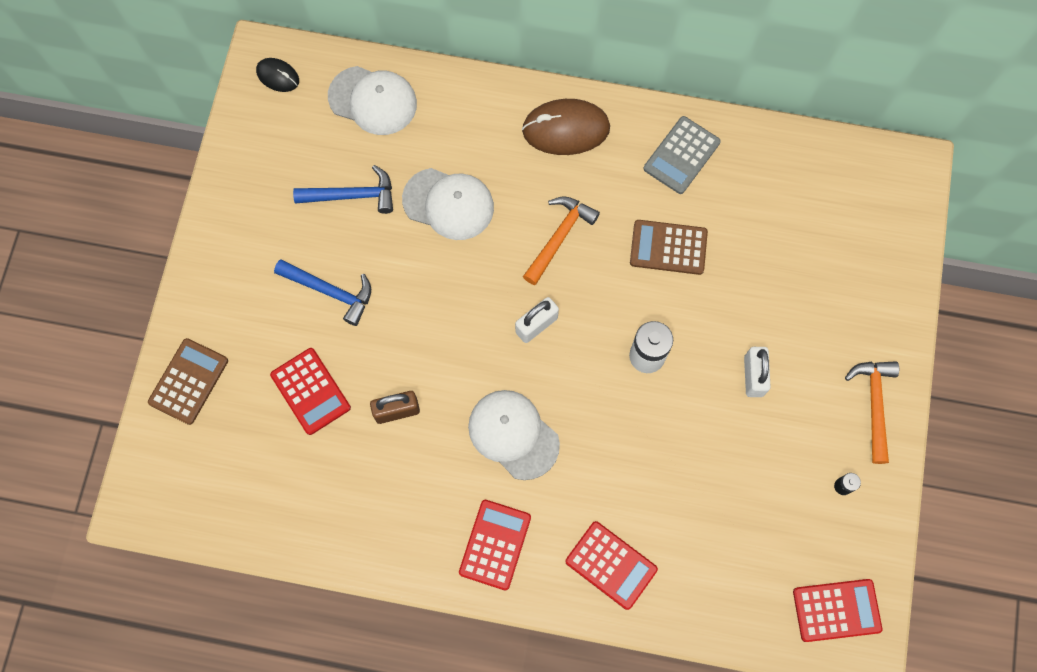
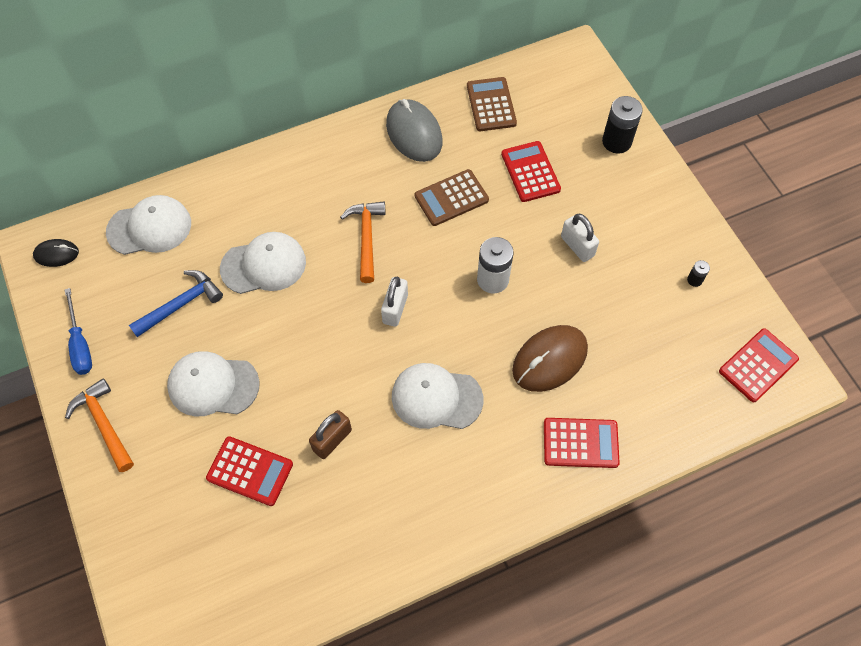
camera: 35 degrees left, 10 degrees down
(188, 381) = (137, 532): brown calculator -> brown calculator (491, 105)
(245, 178) = (80, 344): none -> blue screwdriver
(330, 291) = (213, 385): blue hammer -> white cap
(495, 544) = (483, 488): red calculator -> red calculator (530, 172)
(566, 129) = (316, 163): brown mouse -> brown mouse (549, 360)
(681, 155) = (414, 133): grey calculator -> grey mouse
(874, 404) = (671, 214): orange hammer -> orange hammer (104, 424)
(879, 292) = (616, 141): none -> black battery

